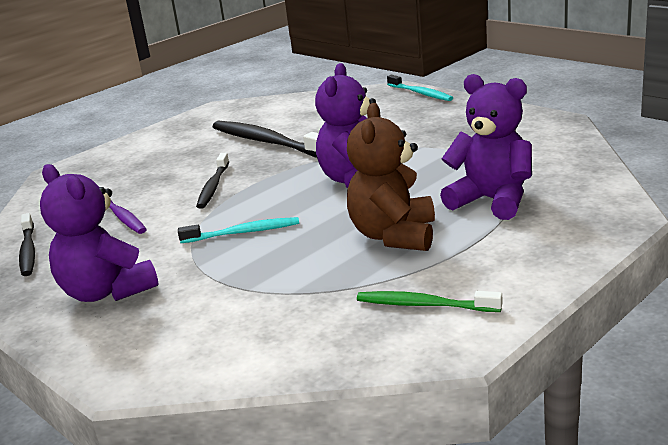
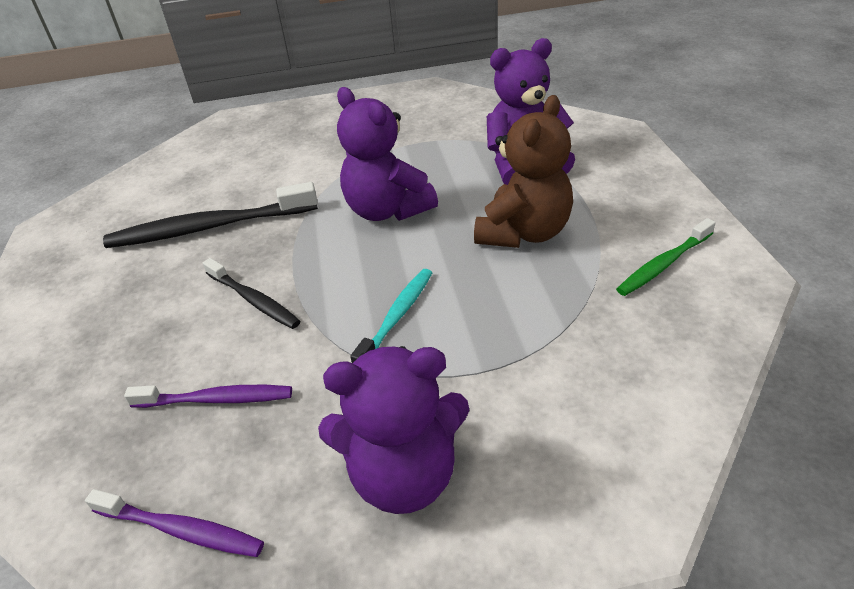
camera: 55 degrees left, 15 degrees up
(28, 251) = (181, 529): black toothbrush -> purple toothbrush
(394, 236) = (524, 233): brown teddy bear -> brown teddy bear turned 105 degrees counterclockwise
(420, 93) = (263, 114): turquoise toothbrush -> none

